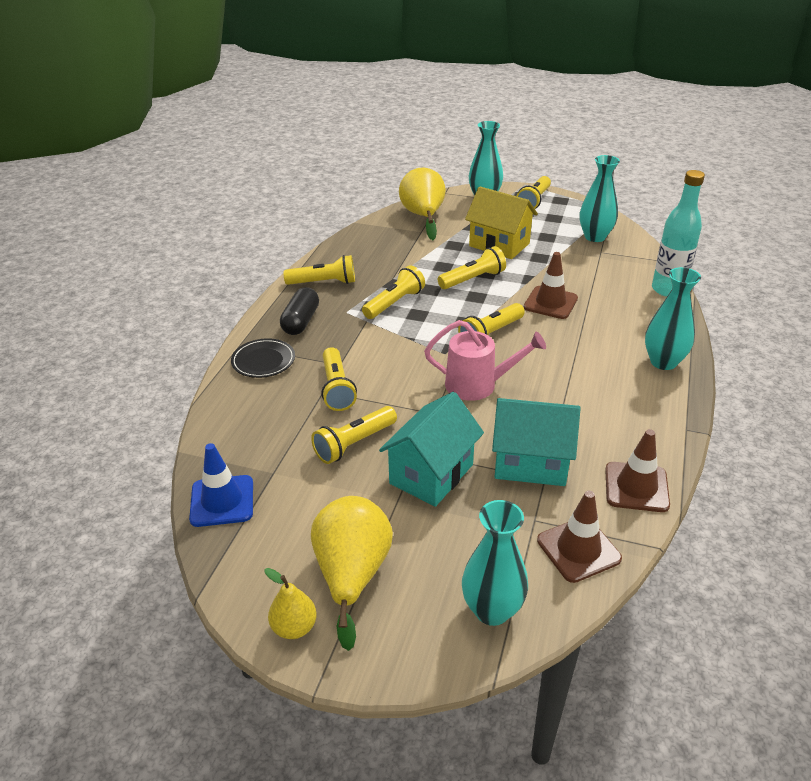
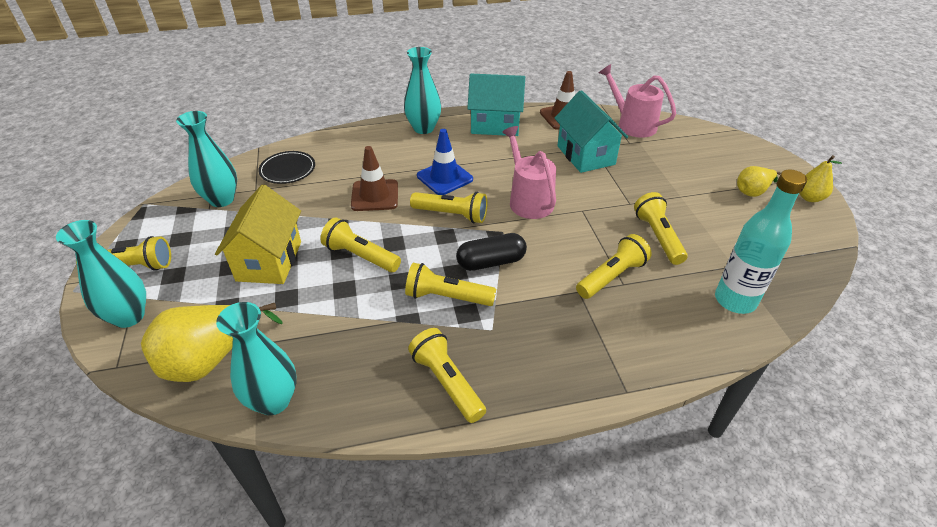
camera: 120 degrees left, 5 degrees up
(222, 501) = (790, 278): blue traffic cone -> blue traffic cone (444, 178)
(263, 361) = (629, 352): black plate -> black plate (287, 170)
(300, 321) = (540, 359): black capsule -> black capsule (491, 262)
(352, 575) = (752, 191): yellow pear -> yellow pear, size x0.55
(354, 443) = (658, 237): yellow flashlight -> yellow flashlight turned 120 degrees counterclockwise
(431, 474) = (642, 190): turquoise house -> turquoise house (495, 125)
(492, 610) = (705, 140): turquoise vase -> turquoise vase (273, 401)
(578, 549) = (632, 125): brown traffic cone -> pink watering can
(668, 289) = (312, 142): turquoise bottle -> turquoise bottle (735, 300)

